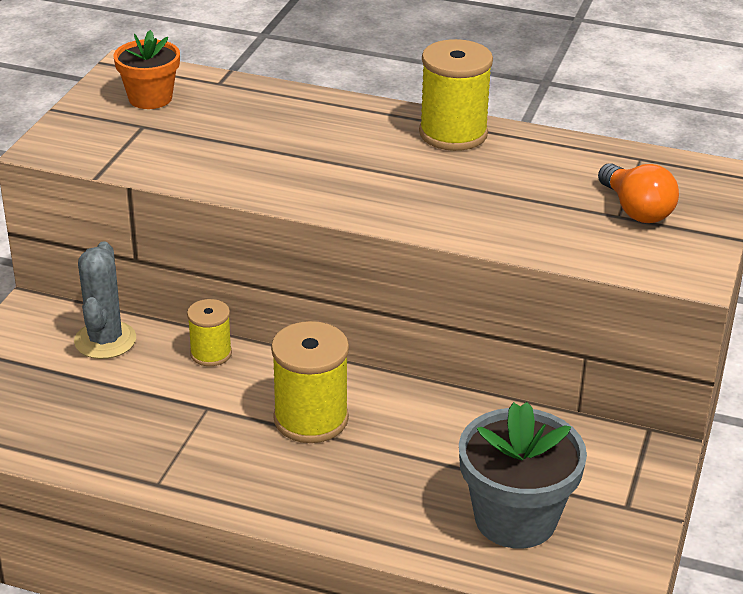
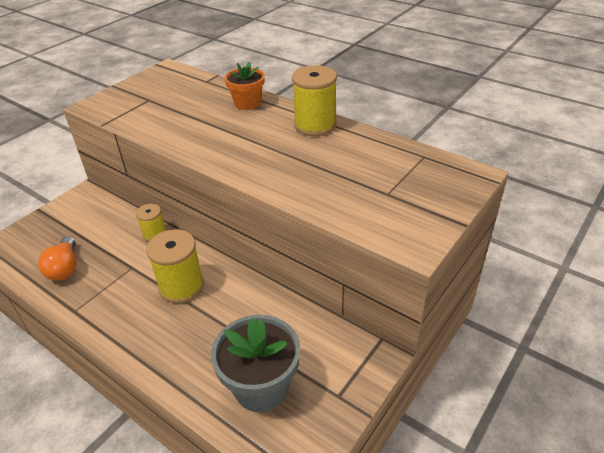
camera: 20 degrees right, 5 degrees up
(105, 340) = (107, 216): grey cactus -> none
(150, 98) = (164, 85): orange flower pot -> orange flower pot (247, 103)
(636, 210) = (401, 191): orange light bulb -> orange light bulb (65, 268)

